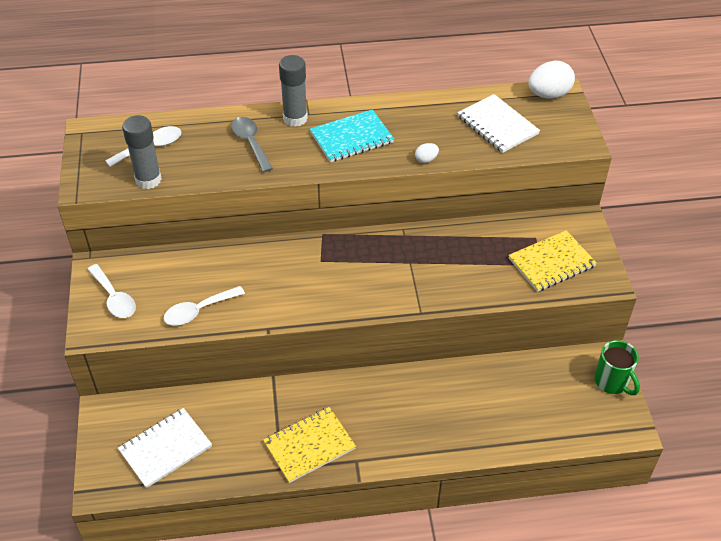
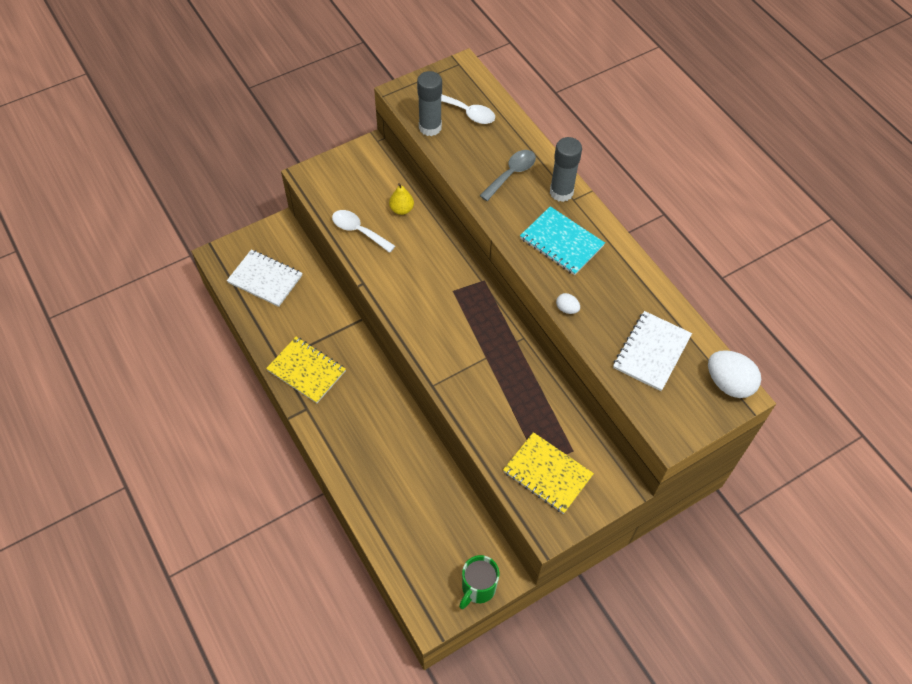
camera: 65 degrees right, 10 degrees up
(114, 298) = (345, 174): white spoon -> none
(195, 267) = (401, 209): none -> yellow pear

